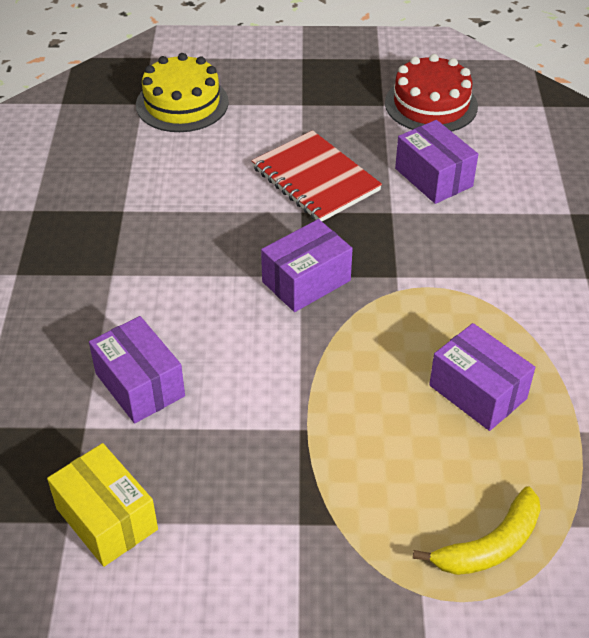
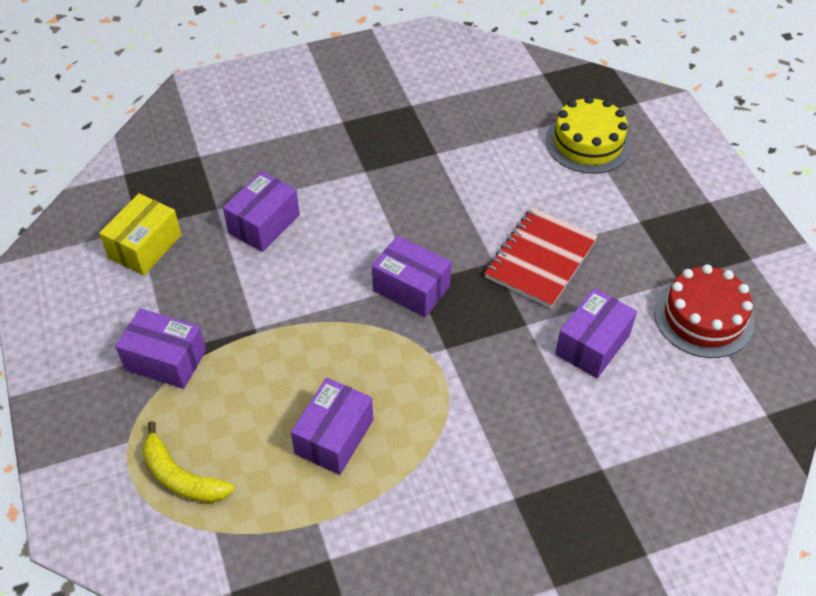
camera: 70 degrees right, 5 degrees up
(311, 530) = (165, 360): none -> purple box

